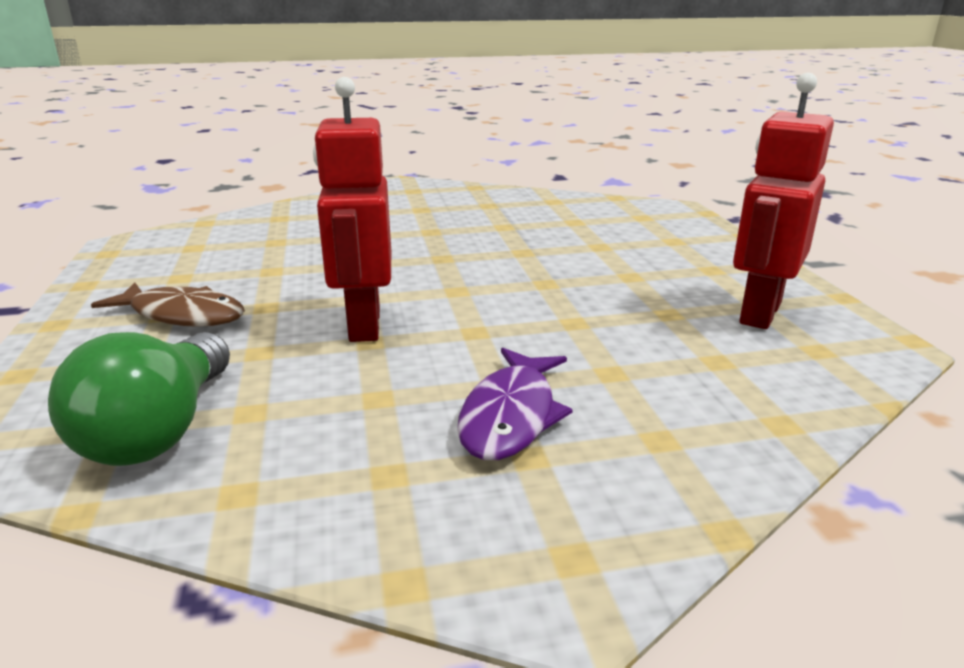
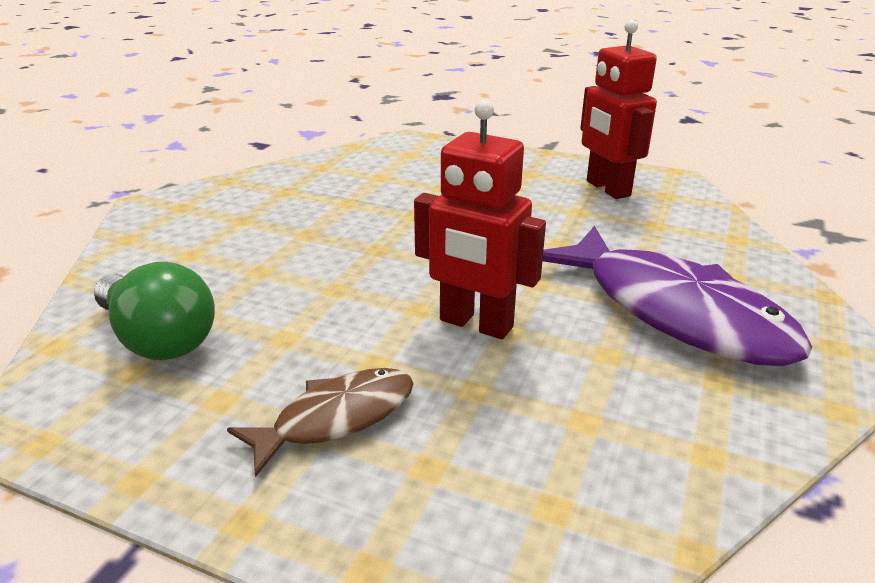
camera: 55 degrees left, 5 degrees up
(159, 430) = (582, 478): green light bulb -> green light bulb (158, 339)
(510, 416) = (674, 312): purple fish -> purple fish, size x1.87

